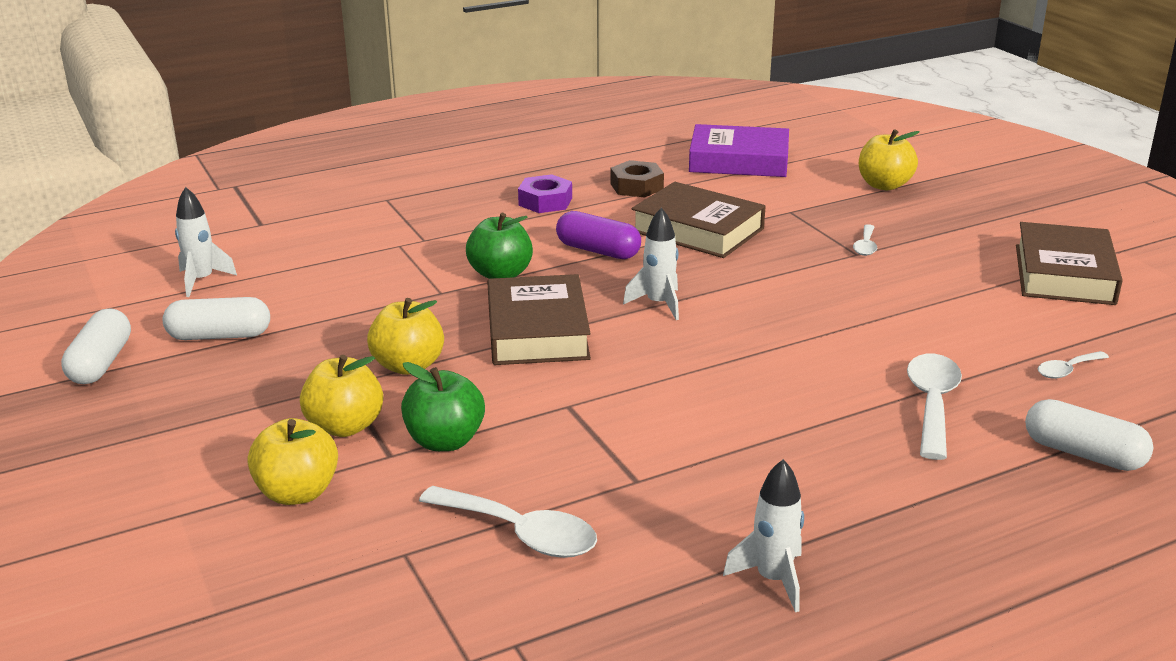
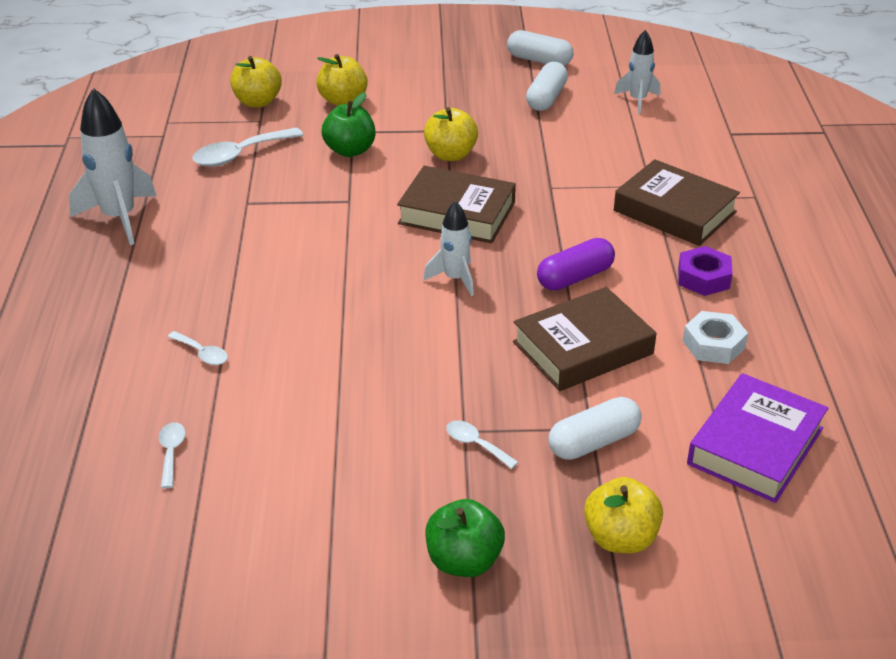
camera: 115 degrees right, 10 degrees up
(345, 426) = (396, 123): yellow apple -> yellow apple (257, 102)
(500, 274) = (563, 219): green apple -> green apple (464, 561)
(636, 186) = (713, 344): brown nut -> white nut
(773, 579) = (119, 218): white rocket -> white rocket, size x1.66
(932, 404) = (202, 353): white spoon -> white spoon, size x0.54
(1064, 274) = (313, 561): brown book -> brown book (674, 211)
(1083, 454) = (80, 395): white capsule -> white capsule (593, 442)

